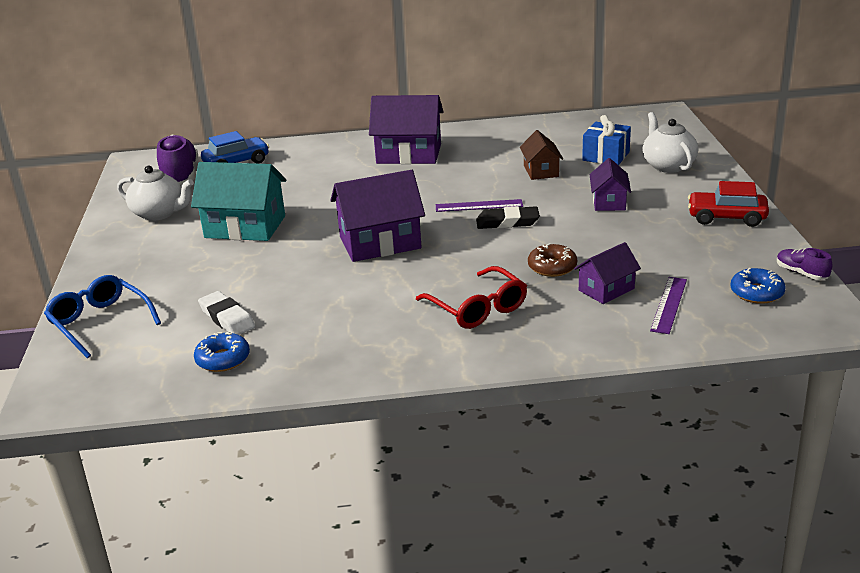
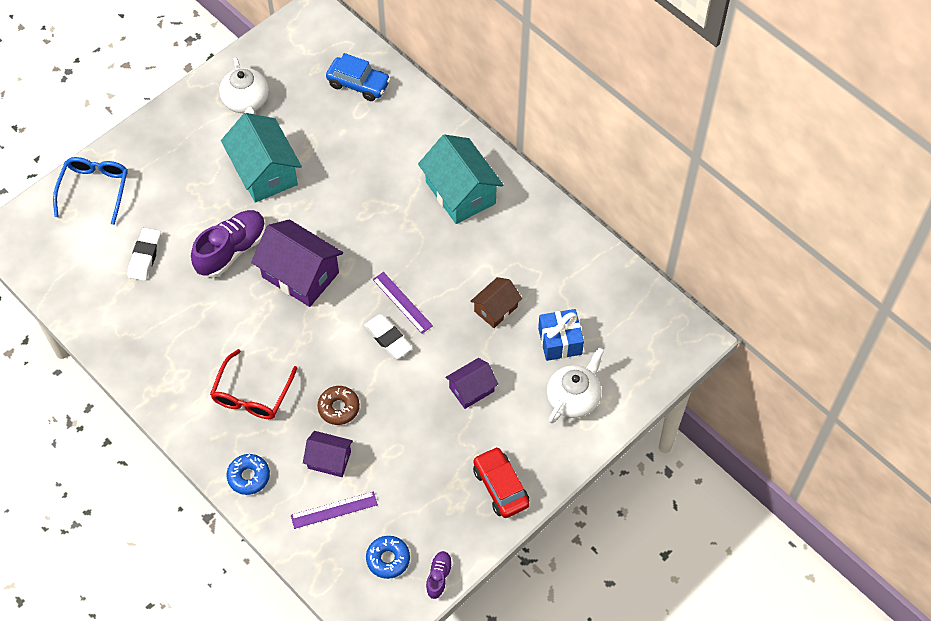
camera: 50 degrees right, 30 degrees up
(180, 176) = (310, 65): purple shoe -> purple shoe (231, 250)
(223, 359) = (101, 290): blue donut -> blue donut (249, 476)
(409, 154) = (460, 193): purple house -> turquoise house
(507, 222) = (388, 338): black eraser -> white eraser

